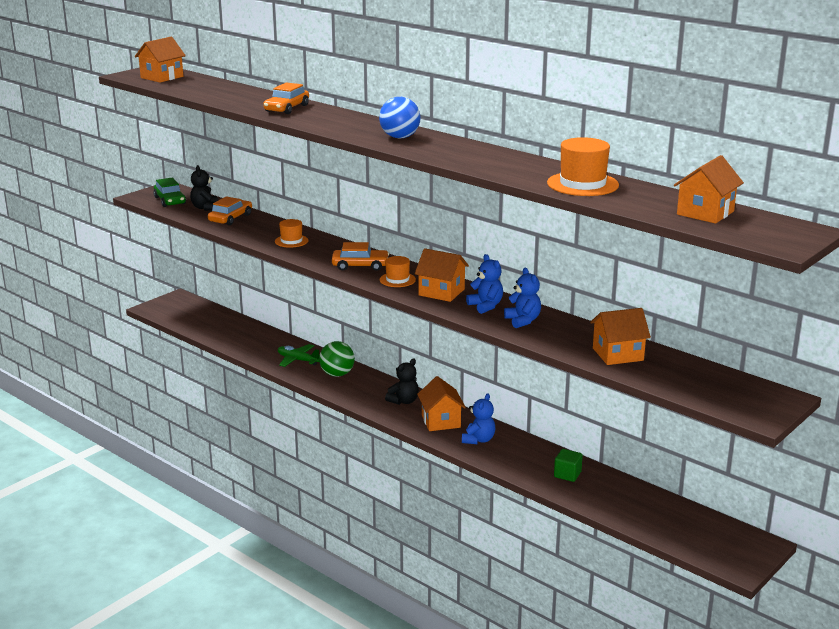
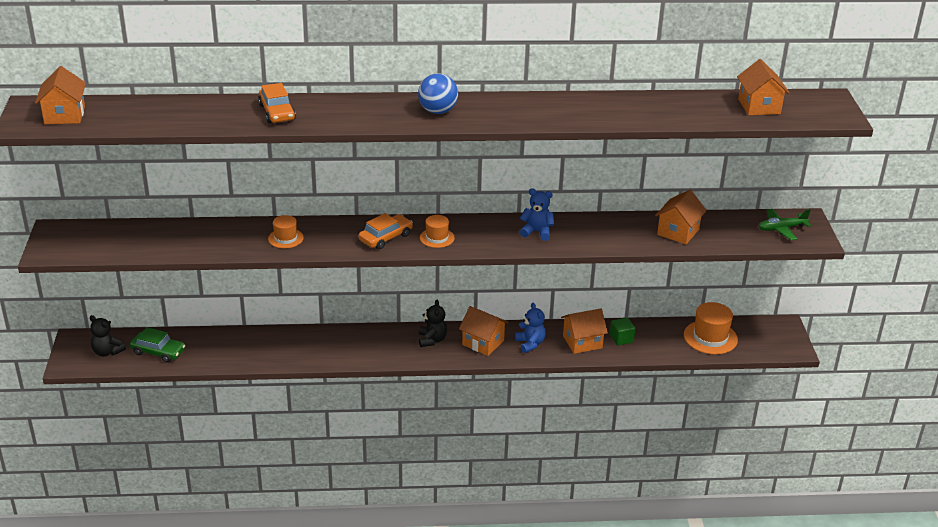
camera: 45 degrees left, 10 degrees up
(170, 200) = (86, 243): green car -> green car (158, 352)
(205, 208) = (138, 237): black teddy bear -> black teddy bear (107, 352)
(230, 218) = (185, 238): orange car -> none
(298, 360) = (293, 347): green plane -> green plane (781, 229)
(337, 374) = (345, 343): green ball -> none
(441, 292) = (487, 234): orange house -> orange house (582, 342)
(523, 321) = (581, 233): blue teddy bear -> none
(582, 184) = (648, 110): orange hat -> orange hat (710, 337)

